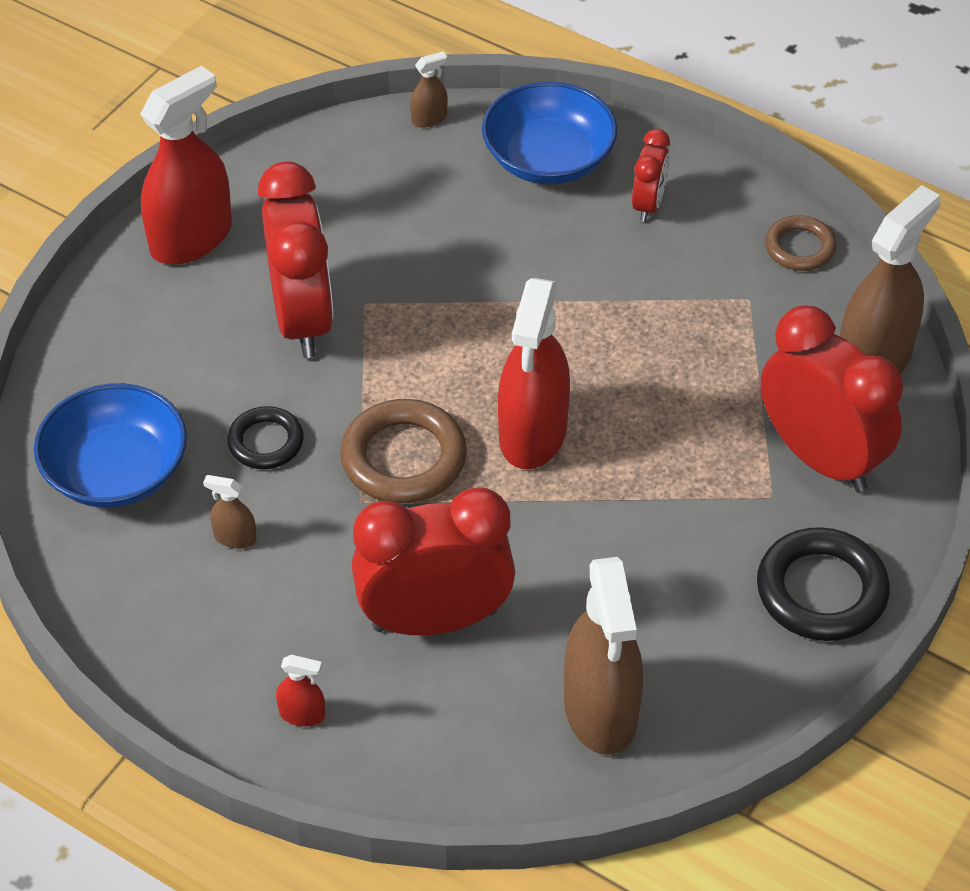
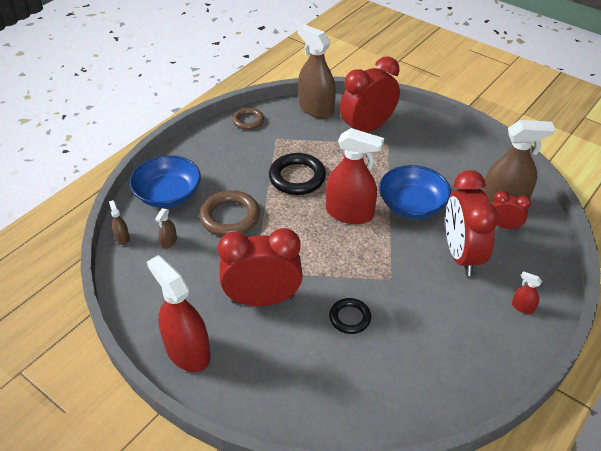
camera: 85 degrees left, 5 degrees down
(116, 471) = (368, 390): blue bowl -> blue bowl (412, 205)
(235, 537) = (415, 333): brown spray bottle -> brown spray bottle (169, 242)
(302, 714) = (522, 307): red spray bottle -> red spray bottle turned 75 degrees counterclockwise
(403, 458) = (363, 261): brown ring -> brown ring (230, 217)
(648, 205) = (210, 163): red clock -> red clock (504, 226)
(821, 591) = (435, 136): black ring -> black ring (297, 177)

